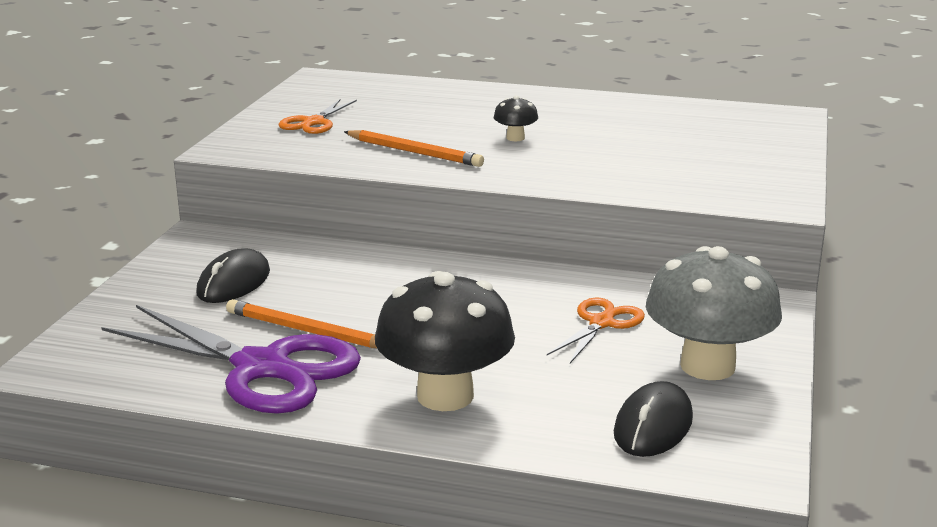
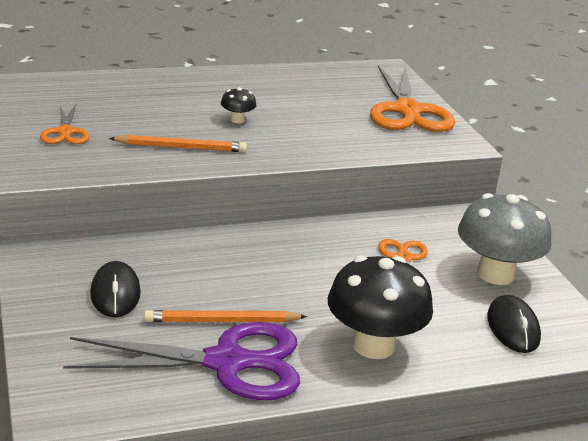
camera: 35 degrees left, 5 degrees up
(752, 159) = (407, 111): none -> orange scissors

